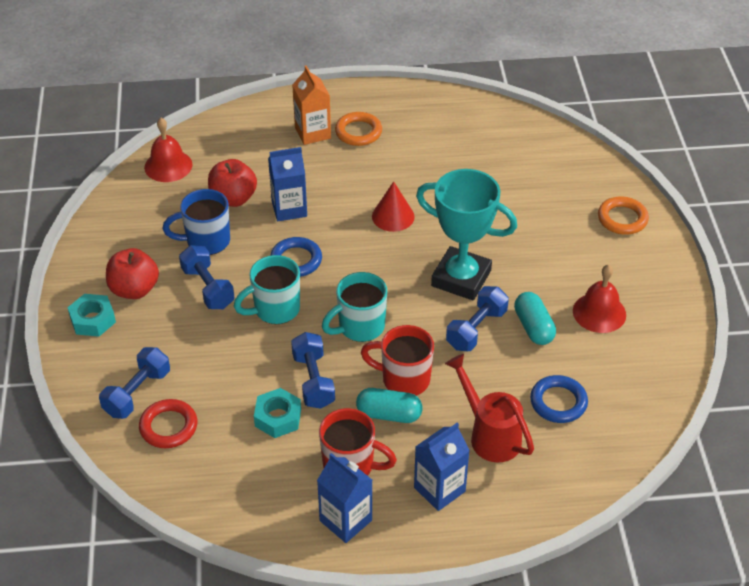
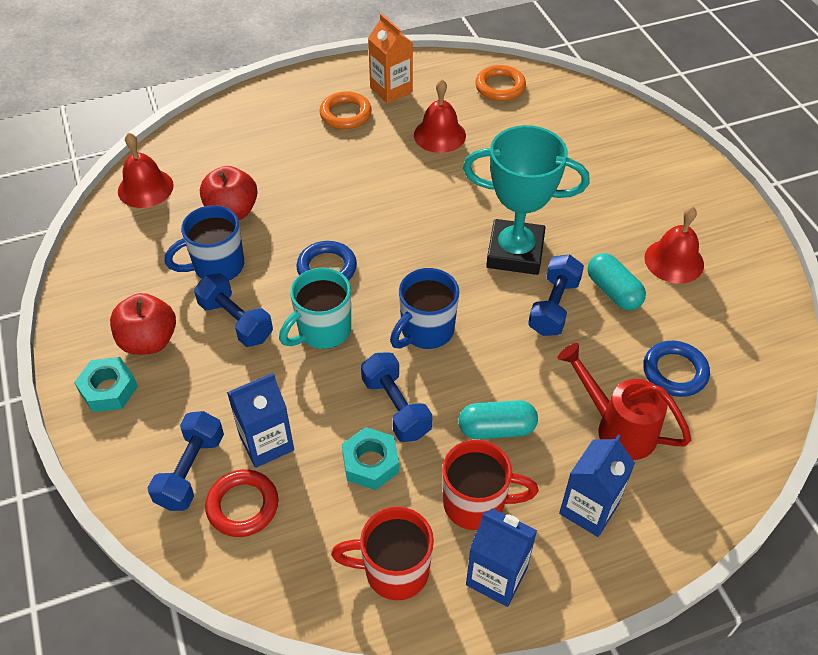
camera: 15 degrees left, 5 degrees up
(289, 209) = (299, 211): blue carton -> blue carton (266, 443)
(312, 133) = (296, 123): orange carton -> orange carton (391, 90)
(360, 327) = (426, 331): turquoise mug -> blue mug
(393, 216) = (416, 198): red cone -> none
(404, 379) = (498, 383): red mug -> red mug (394, 571)
(434, 165) = (439, 135): none -> red bell
(622, 219) = (653, 156): orange ring -> orange ring (500, 87)

